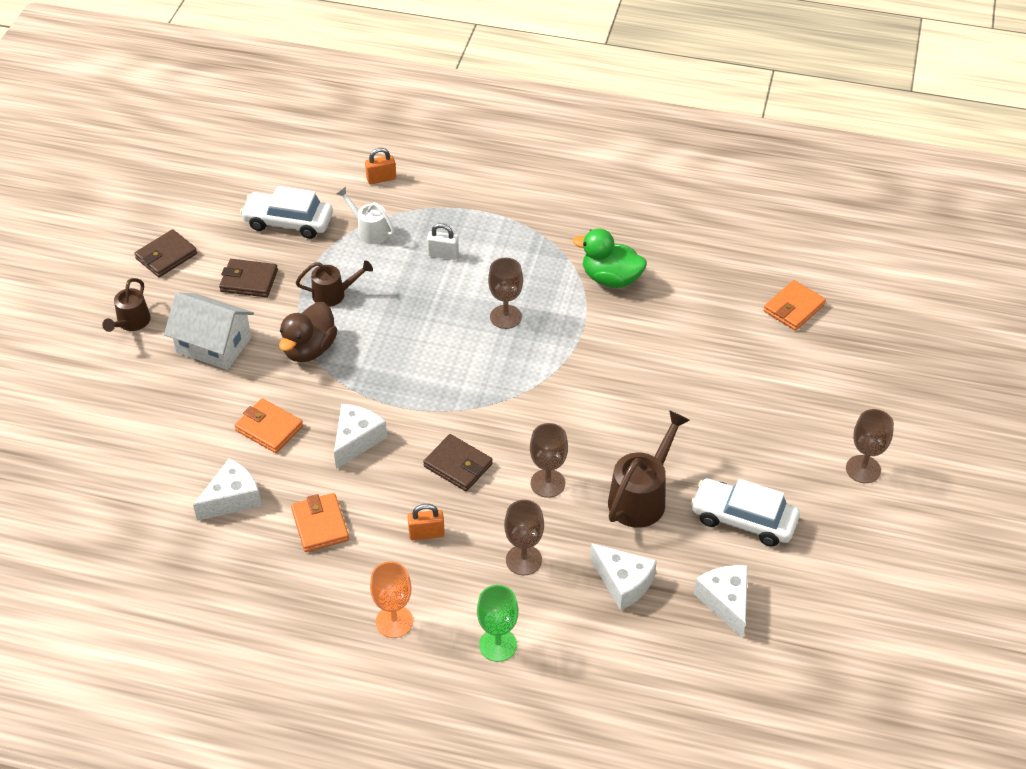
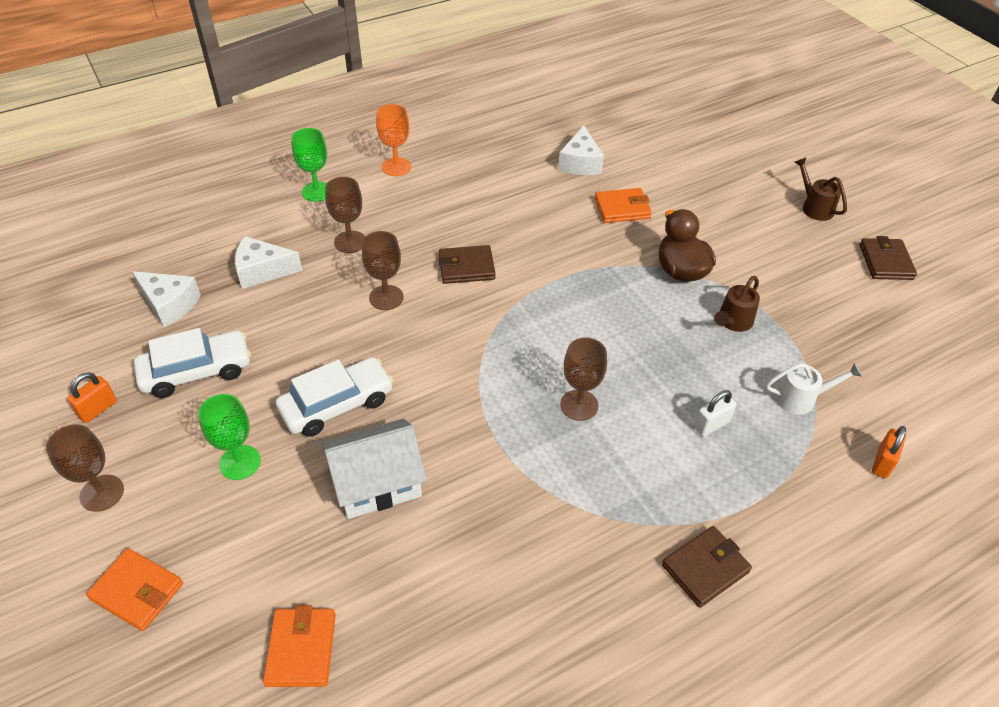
camera: 135 degrees right, 0 degrees up
(213, 345) = (743, 230): white house -> white house (377, 483)
(249, 281) = (804, 286): brown wallet -> brown wallet (705, 568)
(288, 222) = (867, 354): white car -> white car (337, 405)
(320, 525) = (508, 182): orange wallet -> orange wallet (137, 591)
(356, 440) = (557, 238): white cheese -> none
(426, 534) = (435, 217): orange padlock -> orange padlock (98, 409)
(611, 279) = (534, 524): green duck -> none
(642, 497) = (300, 335): brown watering can -> none
(758, 429) = (240, 462): none -> green goblet

